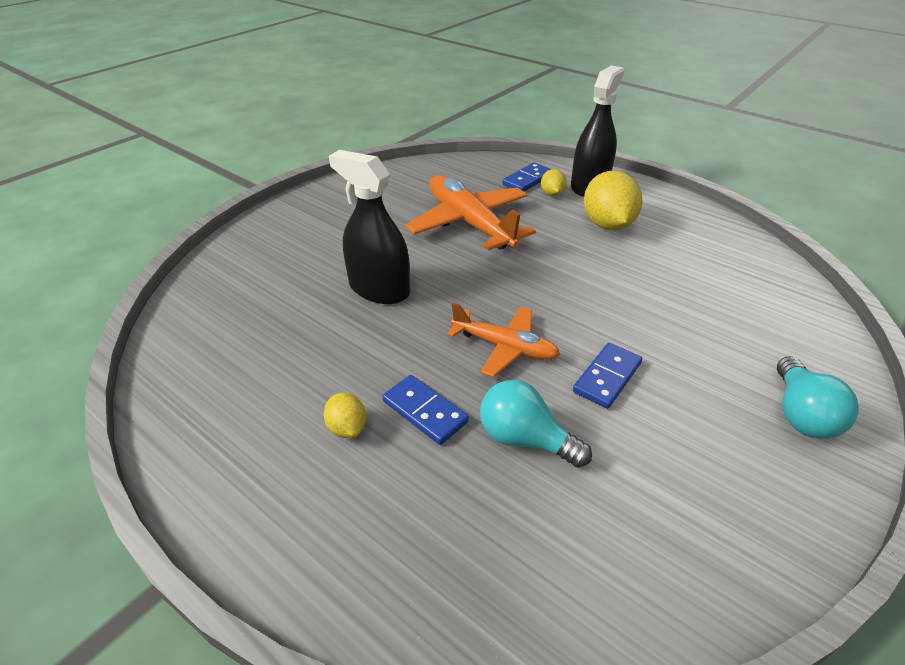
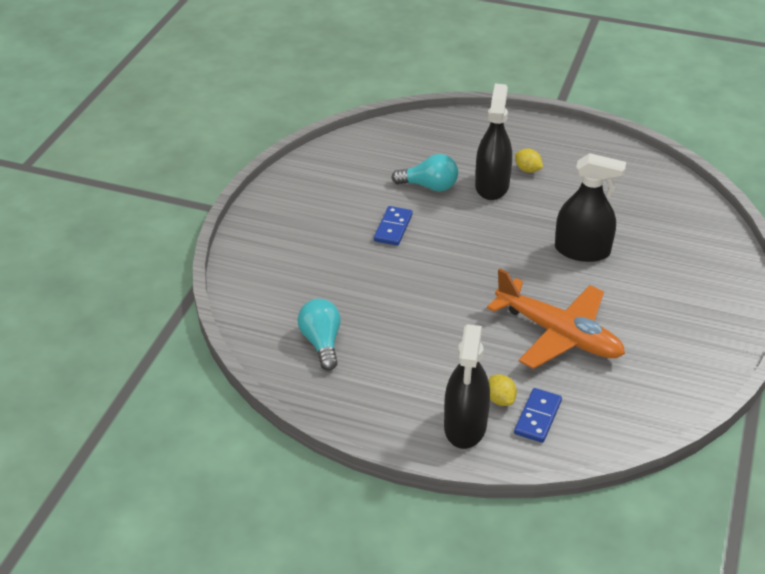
camera: 160 degrees right, 0 degrees up
(424, 411) = (492, 186): blue domino -> black spray bottle
(505, 347) = (466, 231): orange plane -> none
(607, 225) = (428, 367): yellow lemon -> none
(801, 414) = (273, 234): turquoise light bulb -> turquoise light bulb (321, 342)

